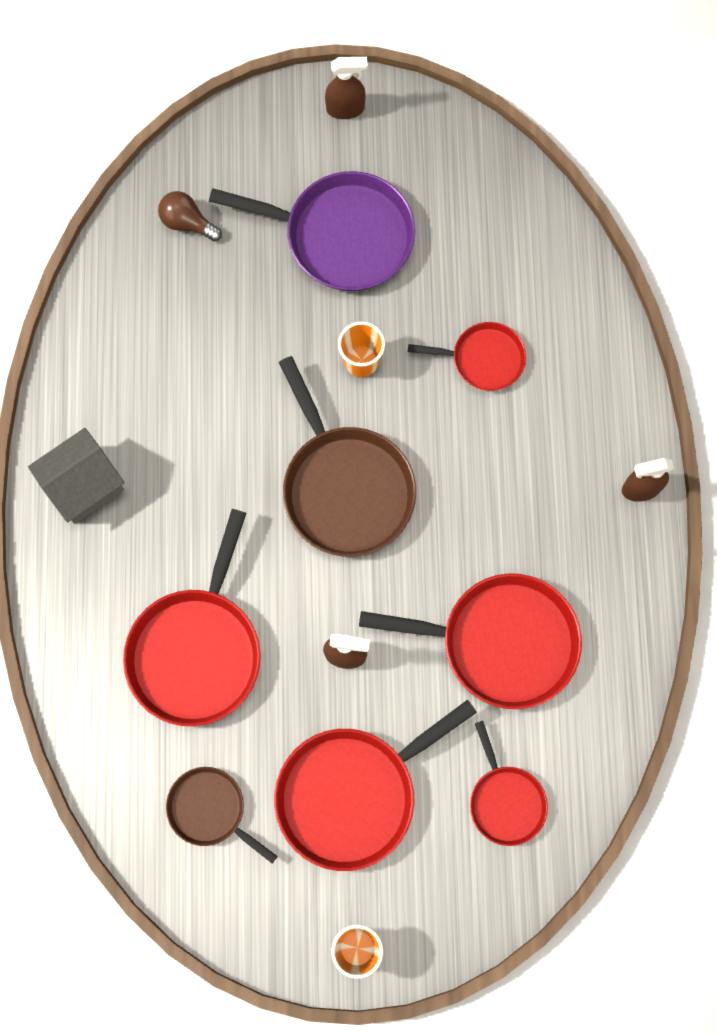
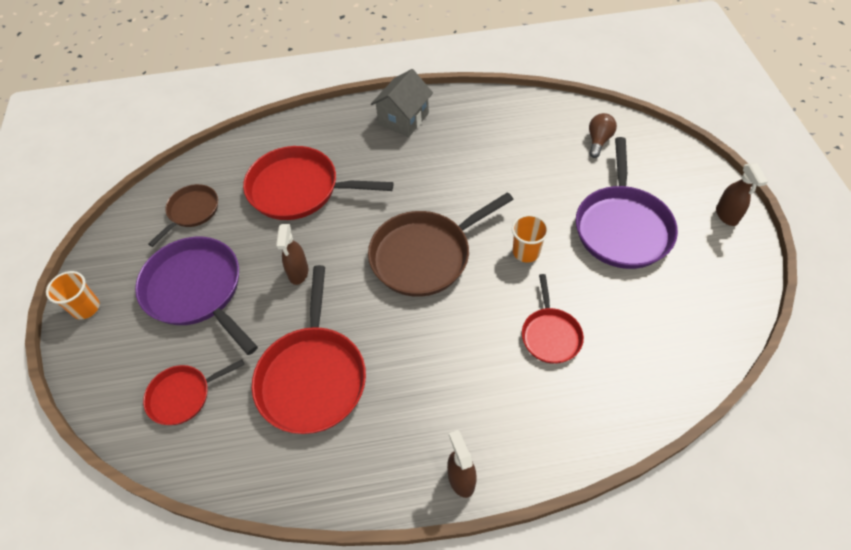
camera: 85 degrees right, 20 degrees down
(84, 485) = (403, 119): grey house -> grey house turned 75 degrees clockwise
(352, 794) = (196, 290): red pan -> purple pan

